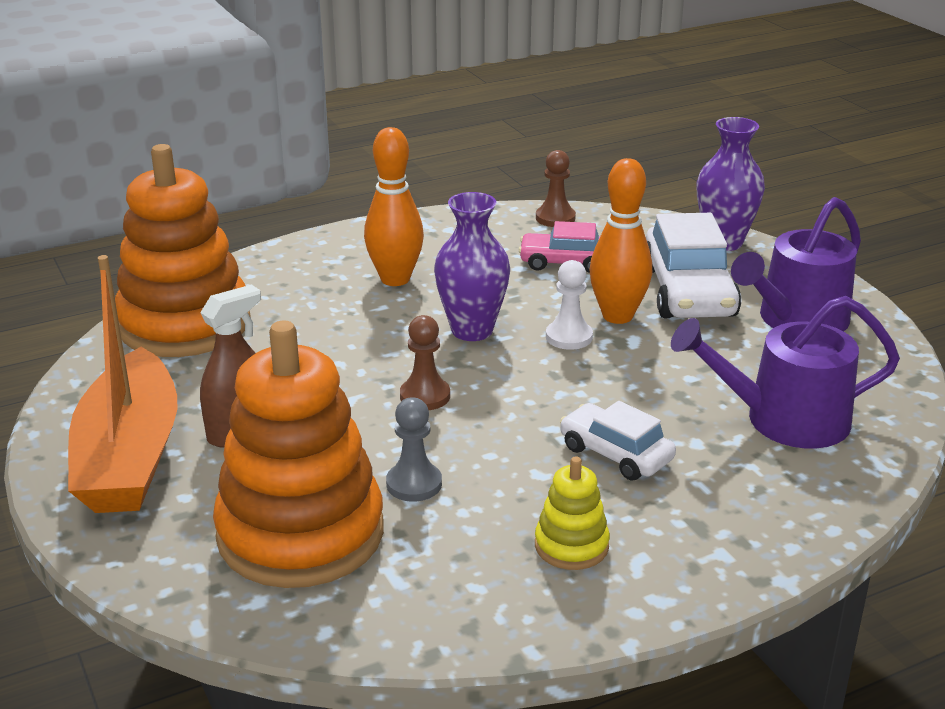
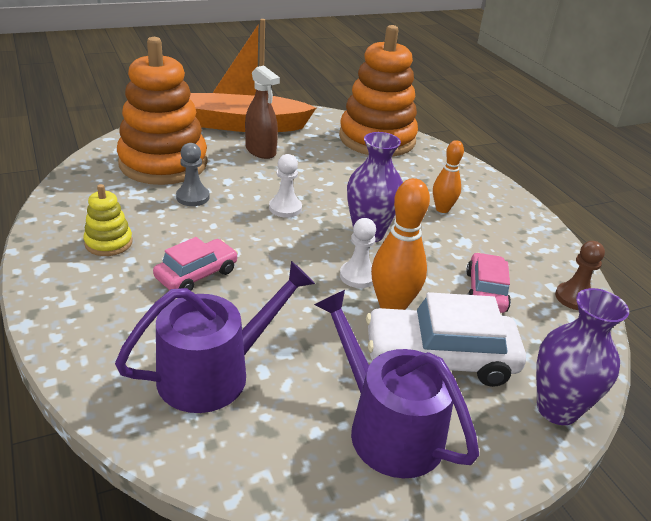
camera: 90 degrees right, 5 degrees up
(395, 279) = (442, 209): orange bowling pin -> orange bowling pin, size x0.64
(425, 396) = (285, 208): brown pawn -> white pawn
(615, 454) = (196, 274): white car -> pink car
(784, 420) = (214, 373): purple watering can -> purple watering can turned 60 degrees clockwise

